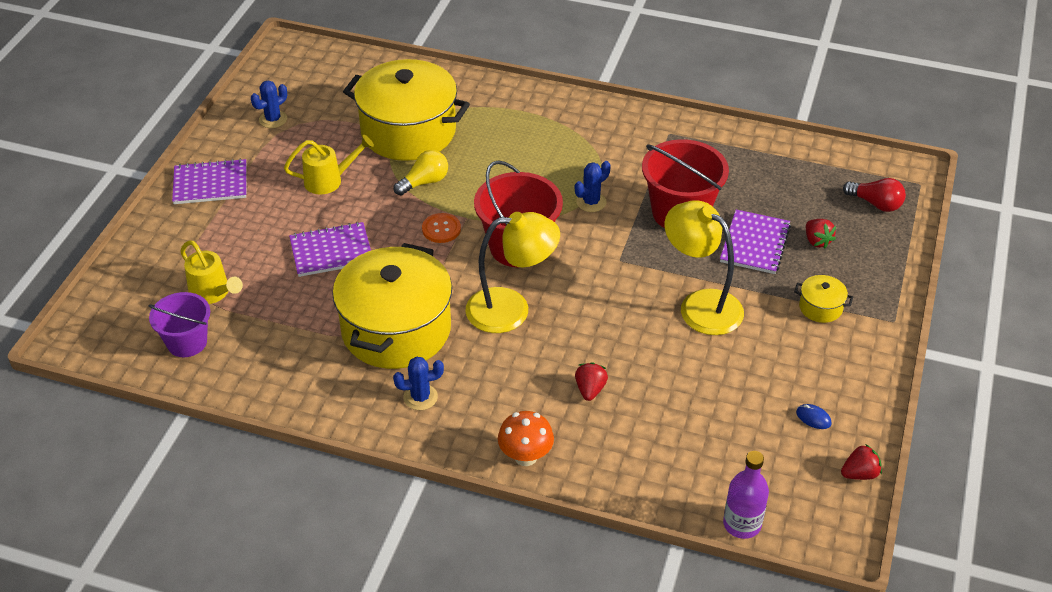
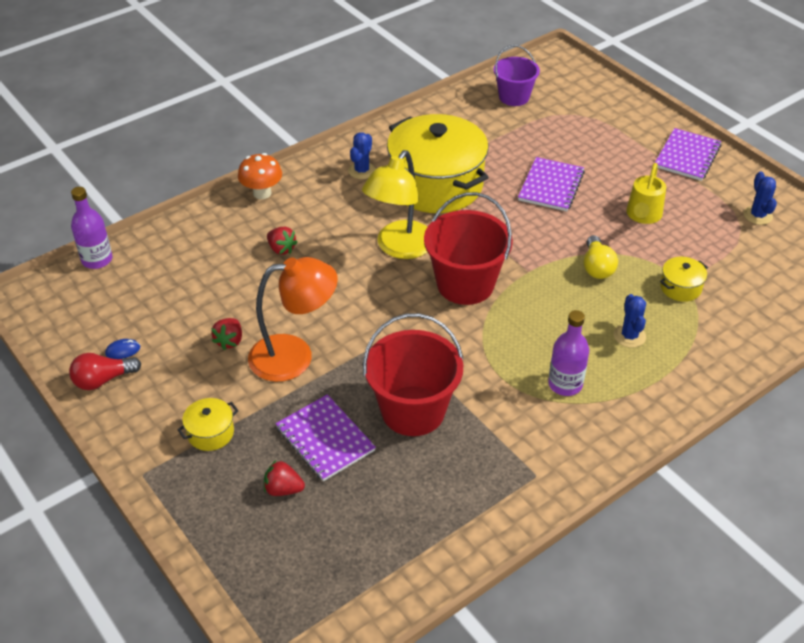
camera: 125 degrees right, 0 degrees up
(213, 293) = (554, 120): yellow watering can -> none
(408, 131) = (680, 287): yellow pot -> yellow pot, size x0.40
(441, 229) = (526, 251): orange button -> none
(573, 151) = (565, 384): none -> purple bottle
(591, 202) = (481, 357): blue cactus -> blue cactus (629, 336)
(700, 305) = (294, 356): yellow lamp -> orange lamp
(859, 474) = (54, 343): red strawberry -> red strawberry (229, 341)
(876, 204) = (282, 581): red light bulb -> red light bulb (103, 380)

